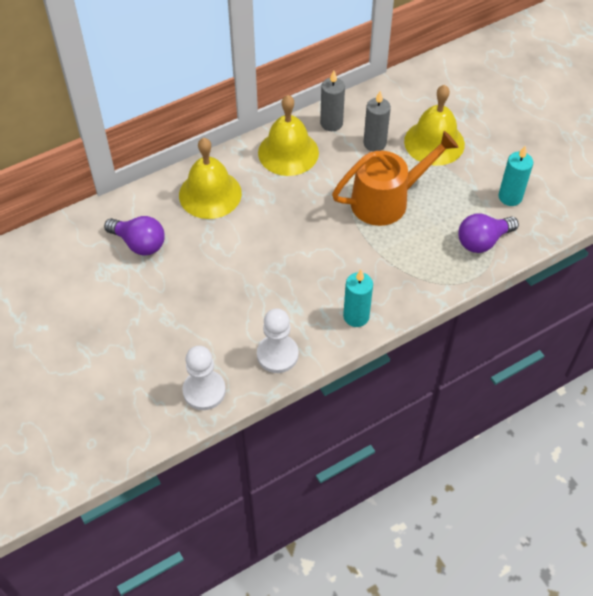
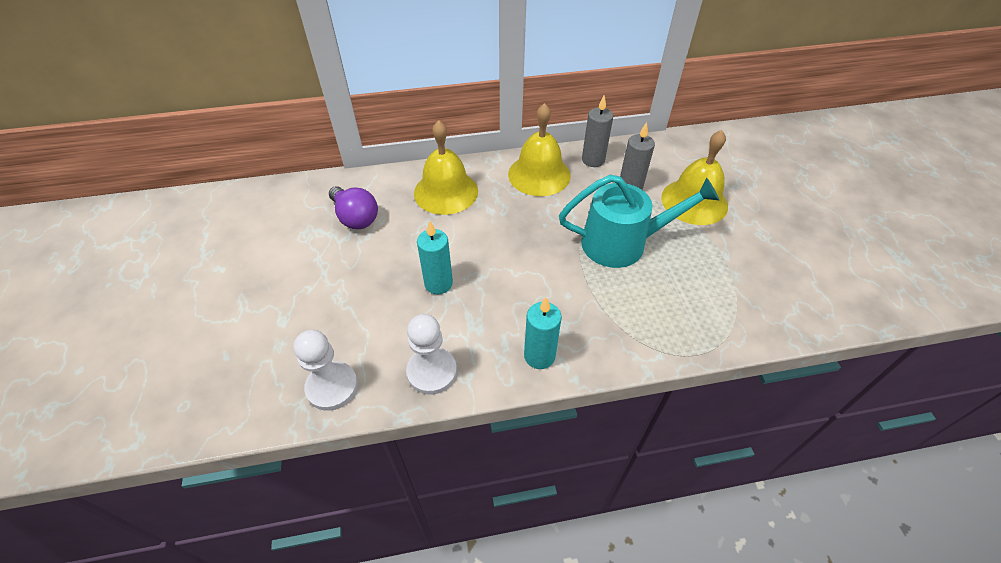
camera: 20 degrees right, 5 degrees down
(387, 200) = (623, 243): orange watering can -> turquoise watering can
(482, 241) = (719, 315): purple light bulb -> none
(510, 197) = (766, 276): turquoise candle -> turquoise candle (438, 283)

